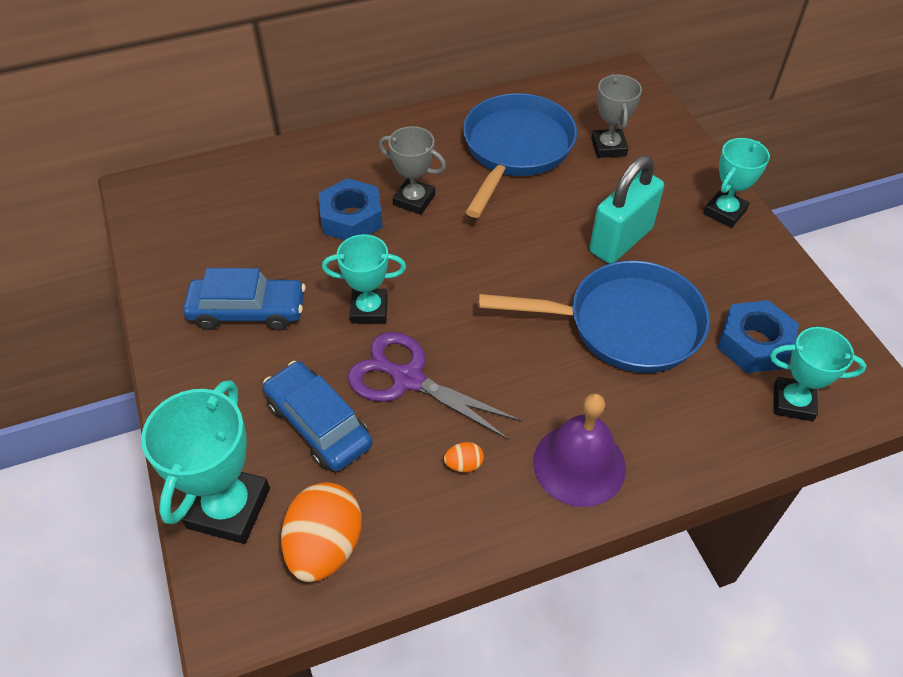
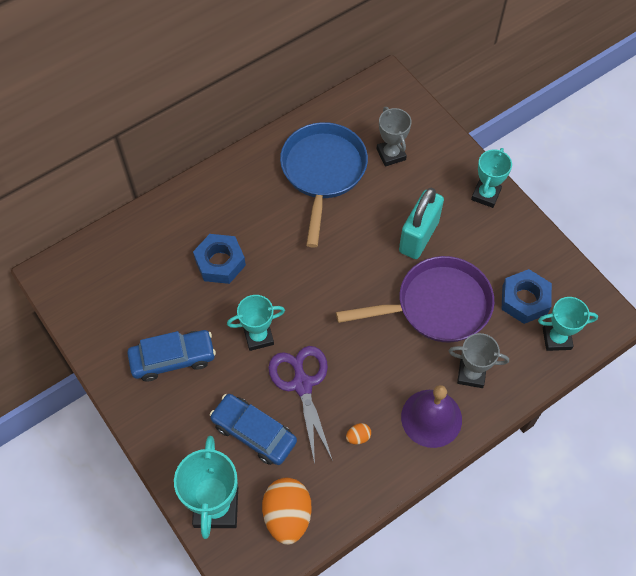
camera: 15 degrees left, 10 degrees up
(407, 379) = (302, 384): purple scissors -> purple scissors turned 60 degrees clockwise
(414, 200) = (261, 235): grey trophy -> grey trophy (471, 374)
(625, 324) = (437, 306): blue pan -> purple pan

